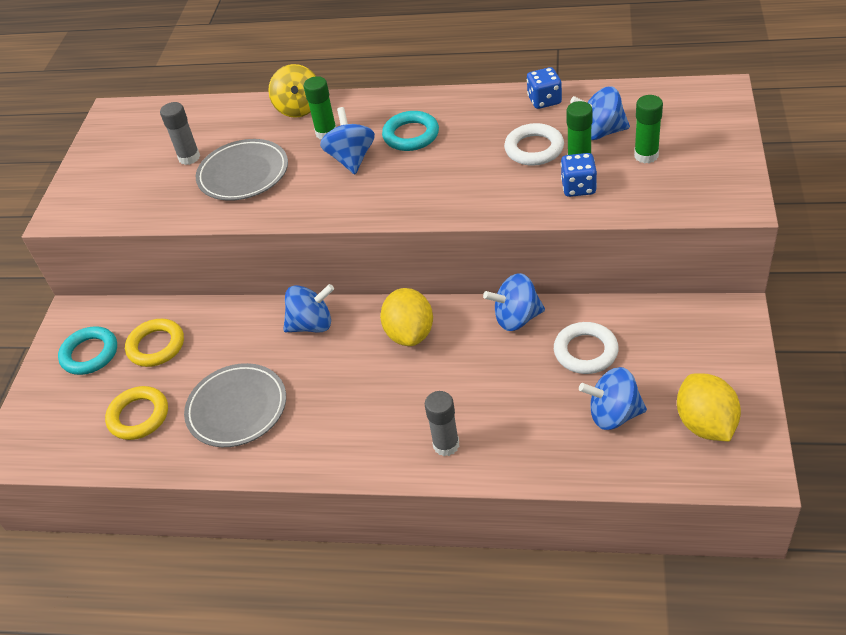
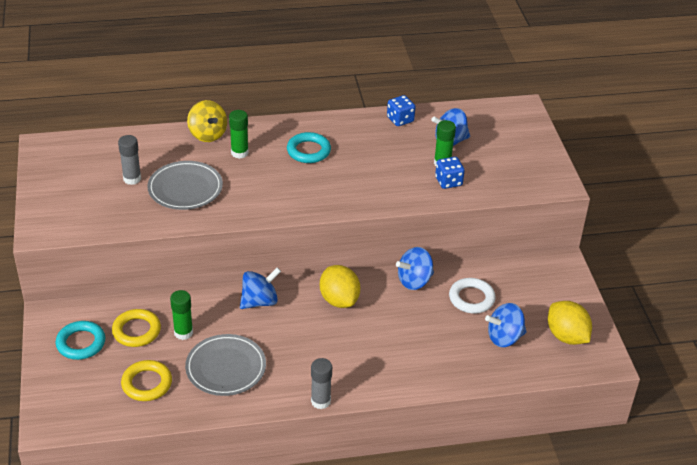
camera: 25 degrees left, 5 degrees down
(351, 159) = (269, 171): blue spinning top -> none
(446, 445) = (395, 372): grey glue stick -> grey glue stick (320, 401)
(534, 149) = (406, 156): white ring -> none
(646, 155) = (487, 156): green glue stick -> green glue stick (183, 333)

